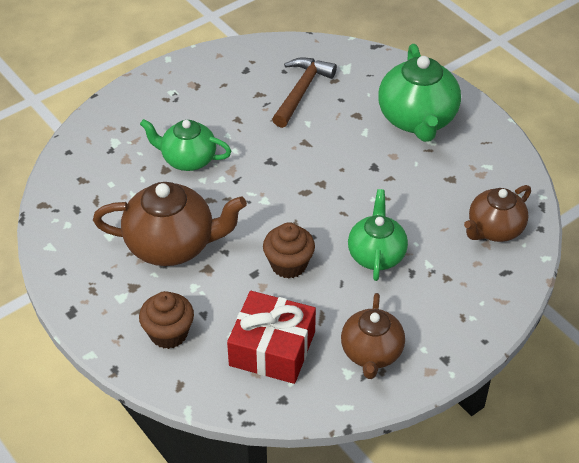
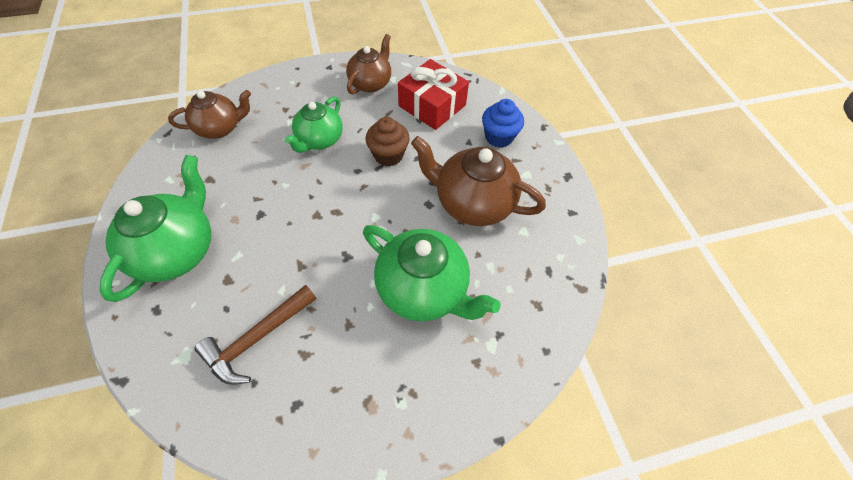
camera: 160 degrees left, 10 degrees up
(168, 333) = (498, 137): brown cupcake -> blue cupcake
(187, 159) = (424, 289): green teapot -> green teapot, size x1.53

